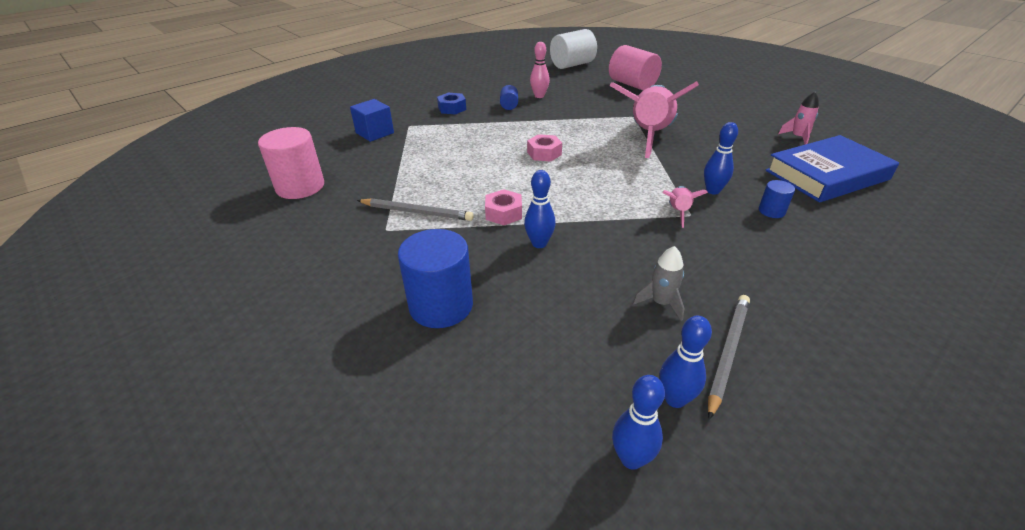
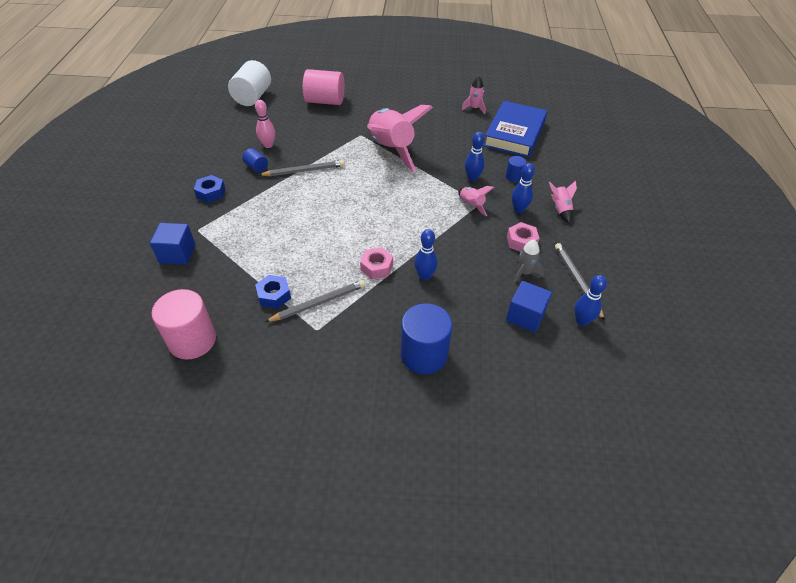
camera: 45 degrees left, 10 degrees up
(393, 189) = (274, 295): none -> blue nut
(543, 121) = (304, 170): none -> grey pencil
(544, 153) = (341, 201): pink nut -> pink nut (521, 241)
(602, 344) = (525, 316): none -> blue cube
(631, 458) = (595, 362): blue bowling pin -> blue bowling pin (519, 209)
(801, 269) = (560, 209): none -> pink rocket

